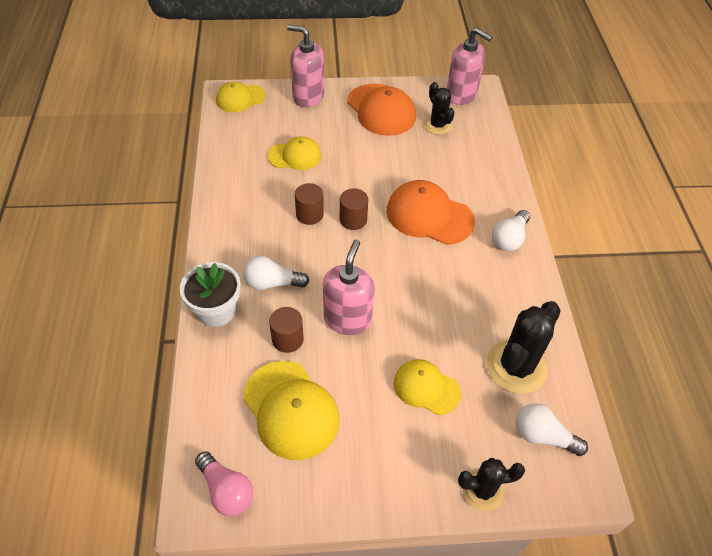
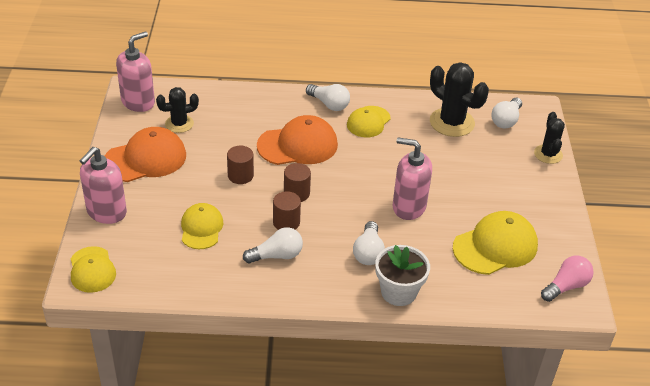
camera: 85 degrees left, 10 degrees down
(263, 211) = (276, 255): none -> white light bulb
(287, 339) = (429, 245): brown cylinder -> brown cylinder (240, 175)
(426, 388) = (471, 170): yellow cap -> yellow cap (368, 122)
(429, 216) = (298, 145): orange cap -> orange cap turned 135 degrees counterclockwise

